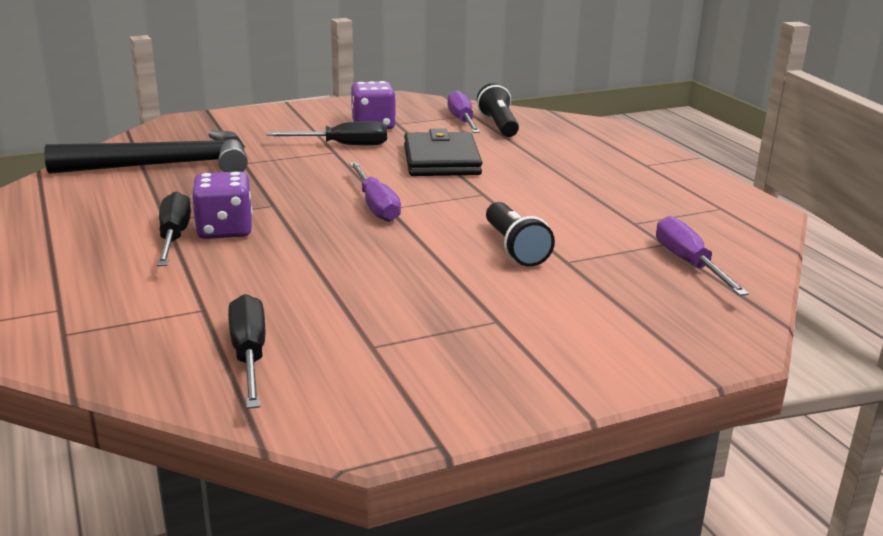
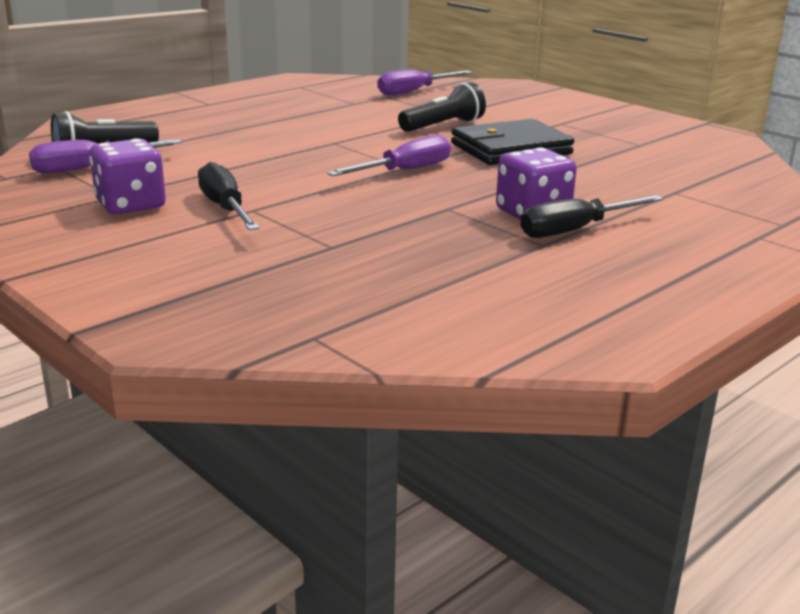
camera: 110 degrees left, 0 degrees up
(165, 165) = (384, 287): black hammer -> none
(249, 355) = (704, 168): black screwdriver -> none
(441, 160) = (249, 163): black wallet -> black wallet (510, 149)

